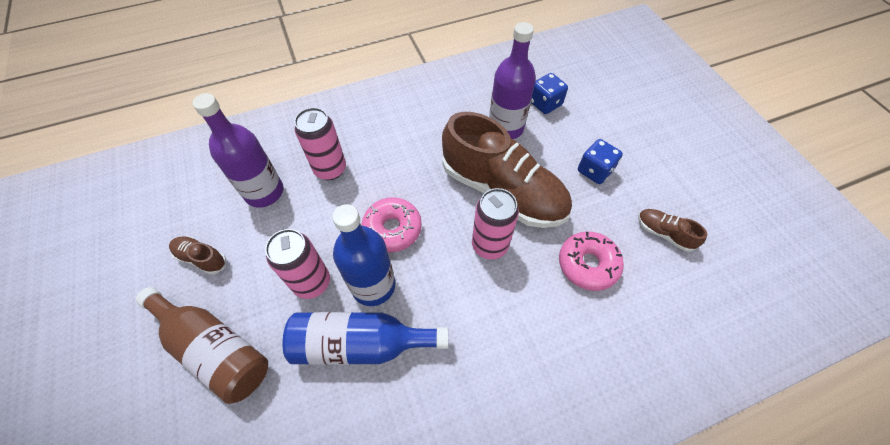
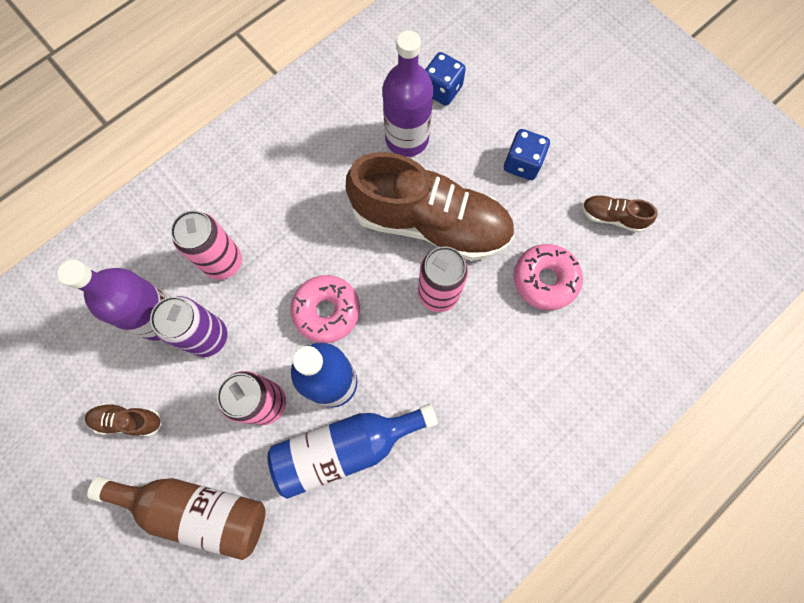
camera: 20 degrees left, 15 degrees up
(293, 218) = (208, 337): none -> purple can

